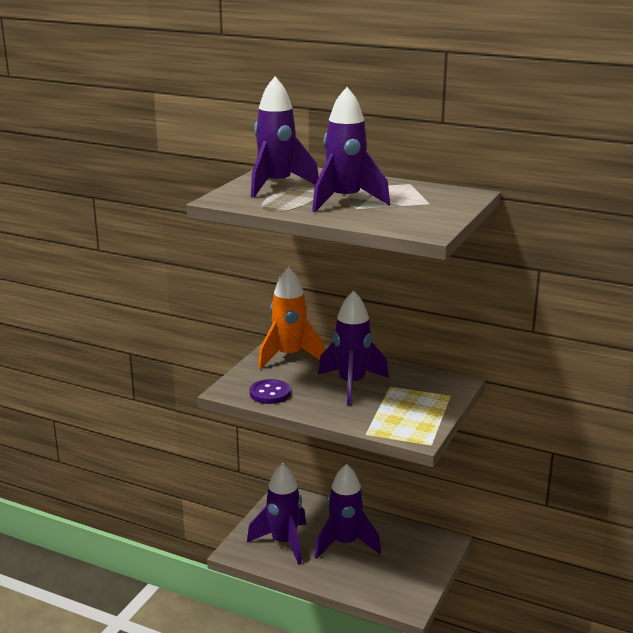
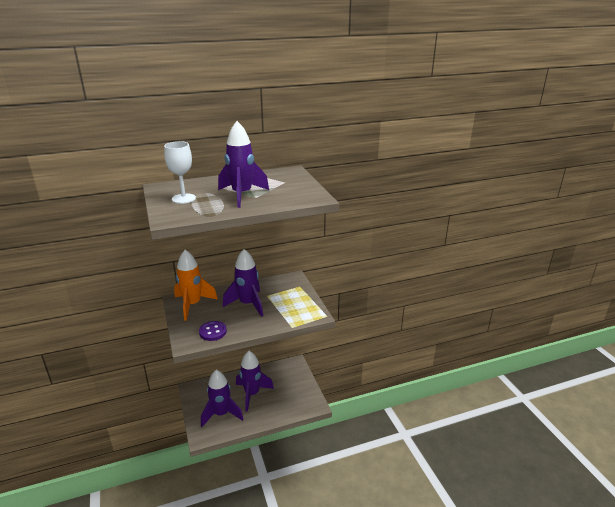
camera: 45 degrees left, 5 degrees up
(276, 186) = (183, 198): purple rocket -> white goblet

